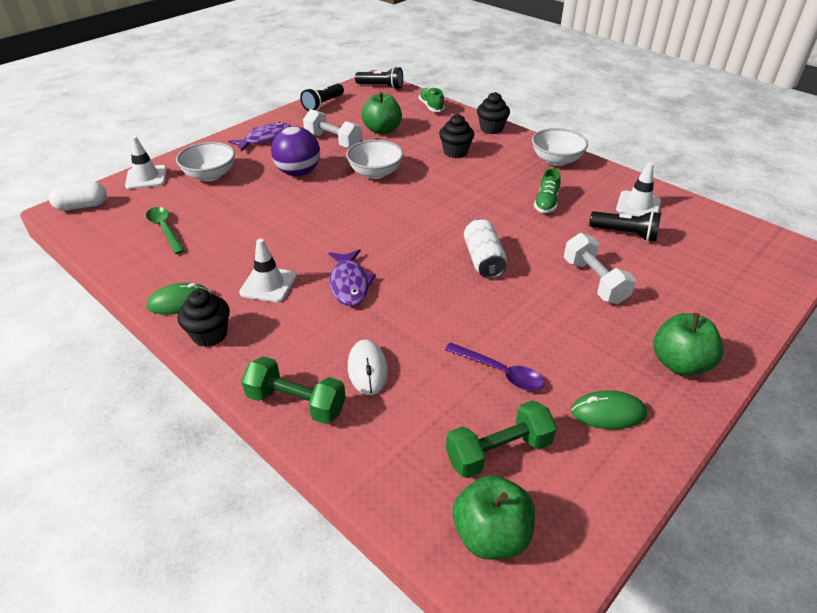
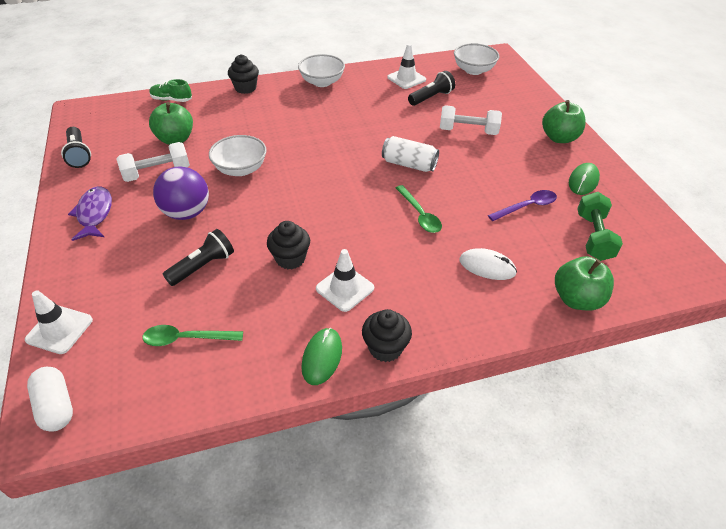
camera: 60 degrees left, 5 degrees up
(82, 206) = (56, 406): white capsule -> white capsule turned 45 degrees counterclockwise
(210, 175) = (118, 275): white bowl -> white bowl (473, 70)
(296, 403) = (501, 318): green dumbbell -> none
(349, 284) = (383, 240): purple fish -> none
(381, 87) = (96, 110): black flashlight -> black flashlight (203, 266)
(408, 294) = (419, 215): none -> green spoon
(455, 152) = (258, 118): black cupcake -> black cupcake (290, 259)
(491, 535) = (654, 267): green apple -> green apple (576, 299)
(546, 203) = (369, 110): green shoe -> none

